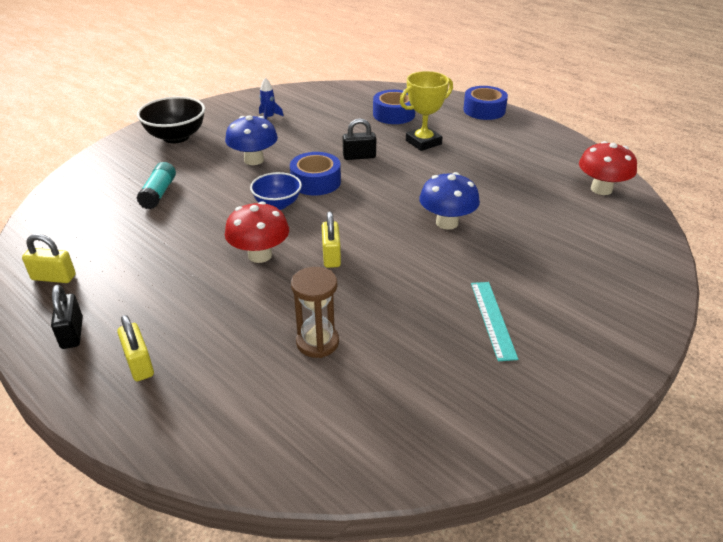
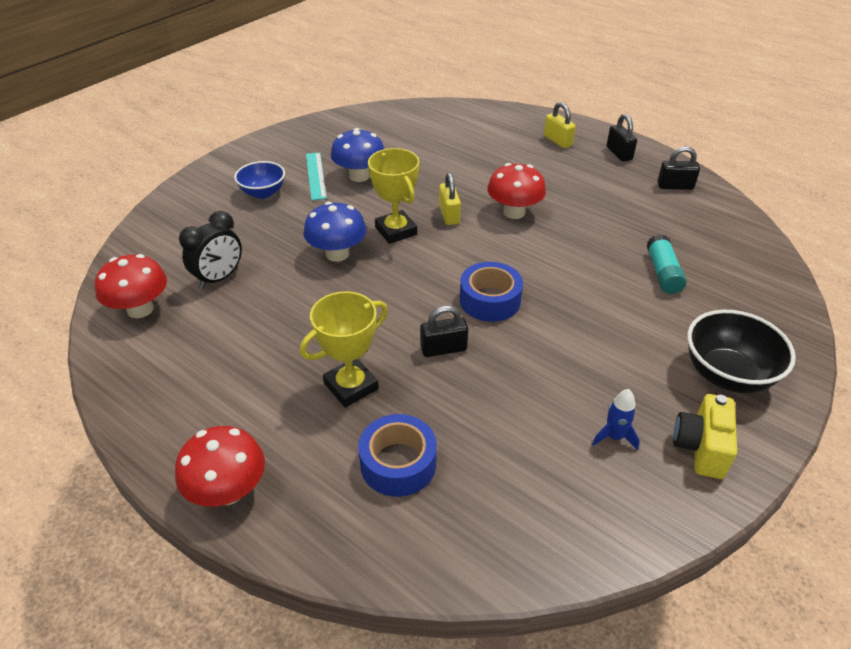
camera: 175 degrees right, 5 degrees up
(53, 277) = (675, 186): yellow padlock -> black padlock
(224, 112) = (700, 448): none -> yellow camera
(254, 160) = (584, 333): blue mushroom -> blue mushroom (359, 176)
(277, 204) = (522, 266): blue bowl -> blue bowl (263, 193)
(317, 342) = (444, 156): brown hourglass -> none
(390, 241) = (396, 231): none -> yellow trophy
(484, 110) = (228, 491): blue tape -> red mushroom
(549, 208) = (219, 278): none -> black clock

